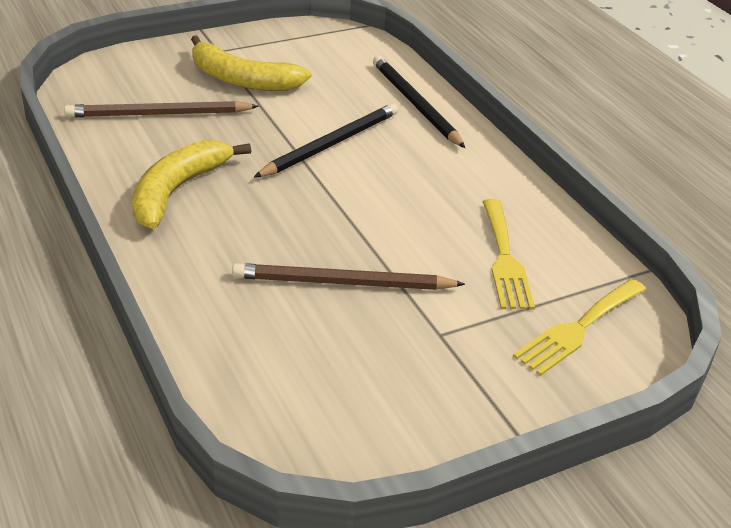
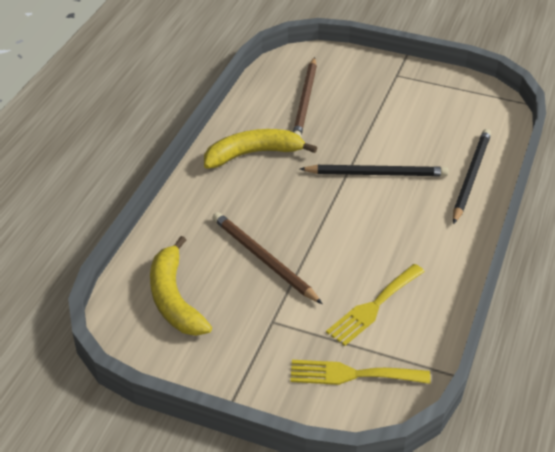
camera: 50 degrees right, 5 degrees up
(158, 114) = (305, 101): brown pencil -> brown pencil turned 120 degrees counterclockwise
(242, 80) = (383, 102): yellow banana -> yellow banana (174, 298)

